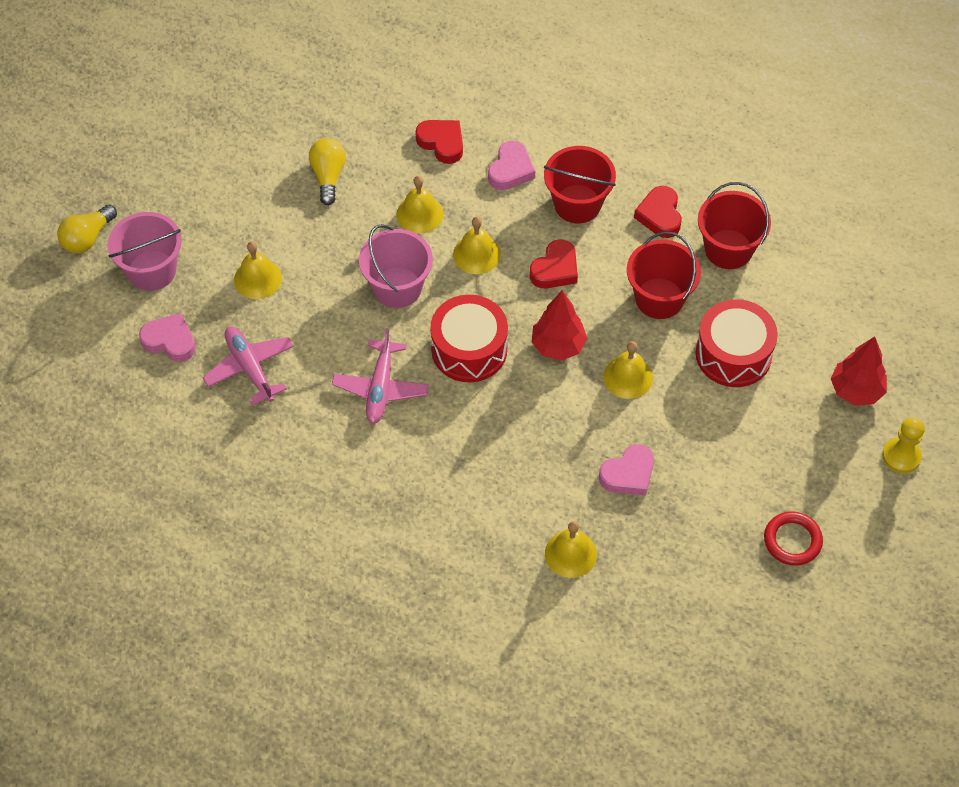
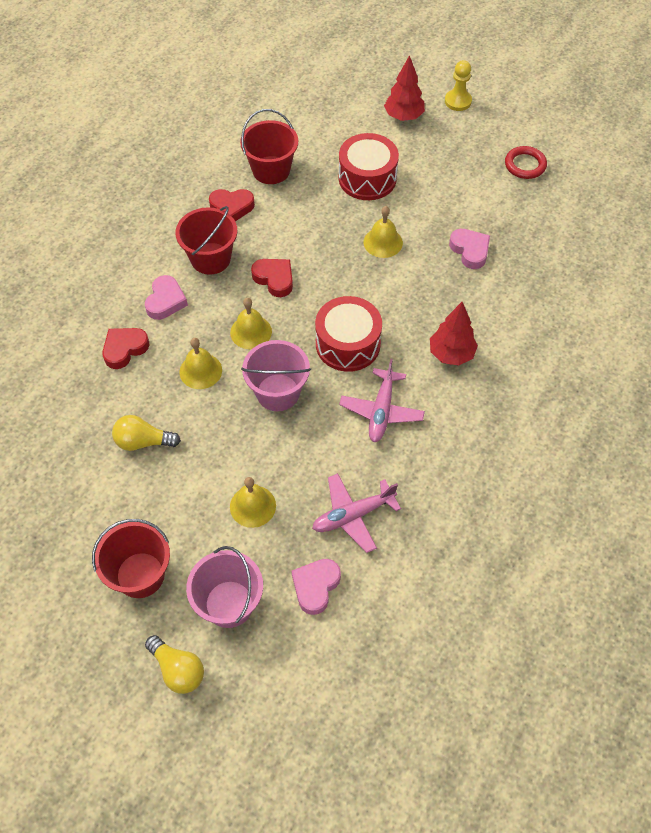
camera: 85 degrees left, 0 degrees up
(380, 388) = (381, 411): pink plane -> pink plane turned 90 degrees clockwise
(511, 170) = (166, 301): pink heart -> pink heart turned 75 degrees clockwise
(558, 346) = (350, 284): red tree -> red tree (451, 354)
(570, 554) = (539, 292): yellow bell -> none
(659, 298) = (311, 216): red bucket -> red bucket (140, 575)

